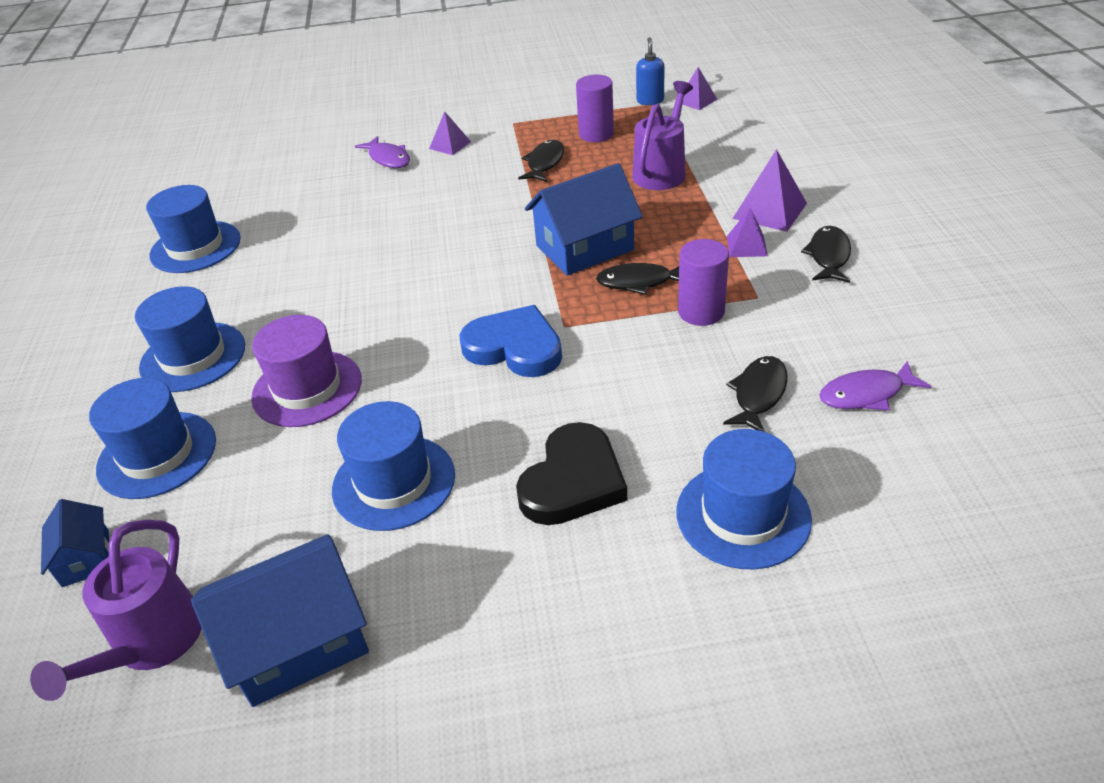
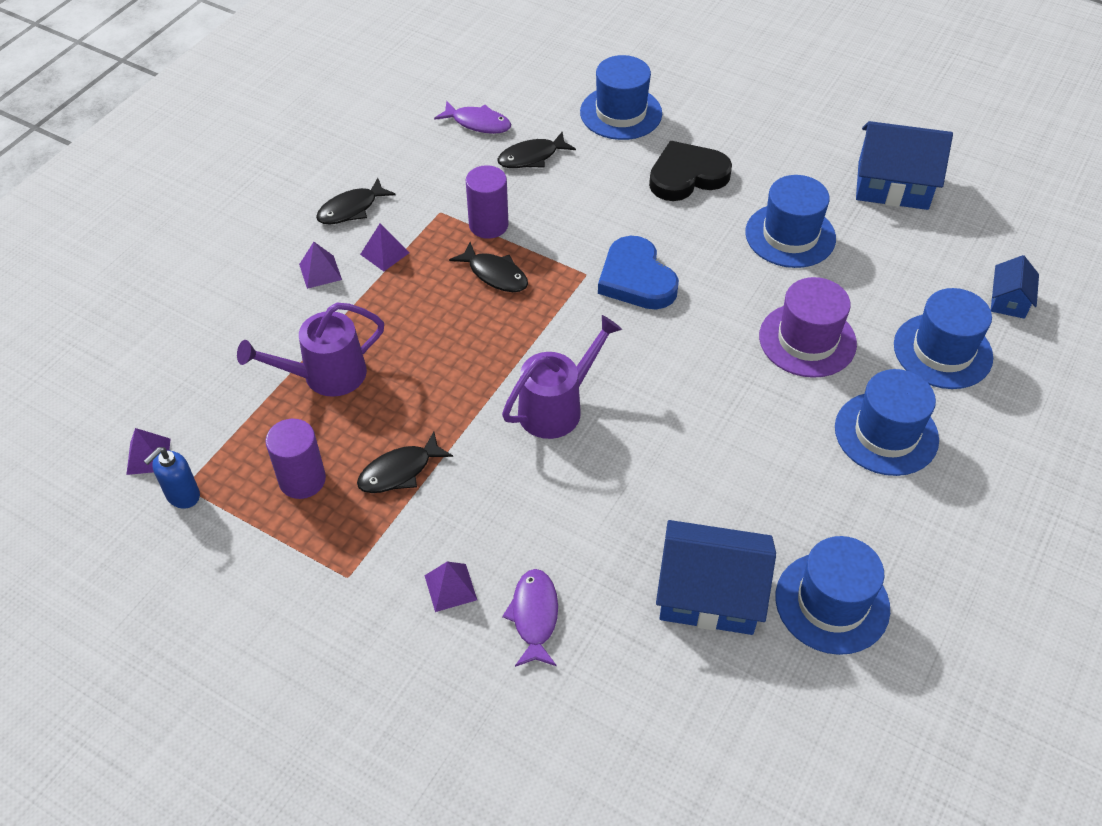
camera: 145 degrees left, 10 degrees up
(151, 645) = (975, 227): purple watering can -> purple watering can (557, 407)
(584, 248) = (492, 334): blue house -> blue house (709, 594)
(770, 210) = (320, 272): purple pyramid -> purple pyramid, size x0.63

